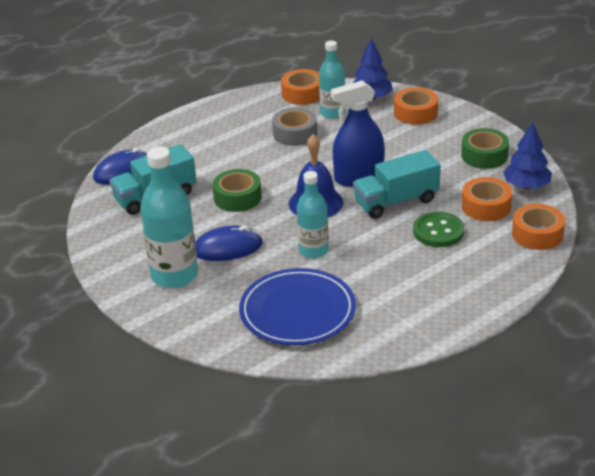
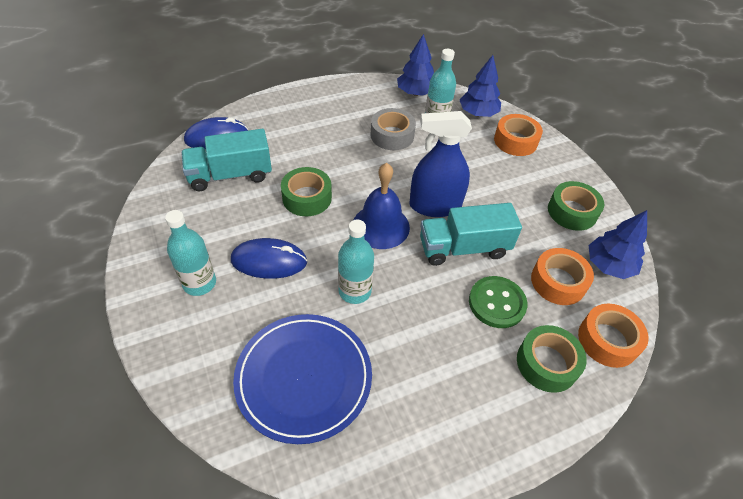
camera: 10 degrees right, 15 degrees up
(174, 275) = (199, 283): turquoise bottle -> turquoise bottle, size x0.64
(302, 93) = (415, 93): orange tape -> blue tree
(492, 259) = (547, 363): none -> green tape

